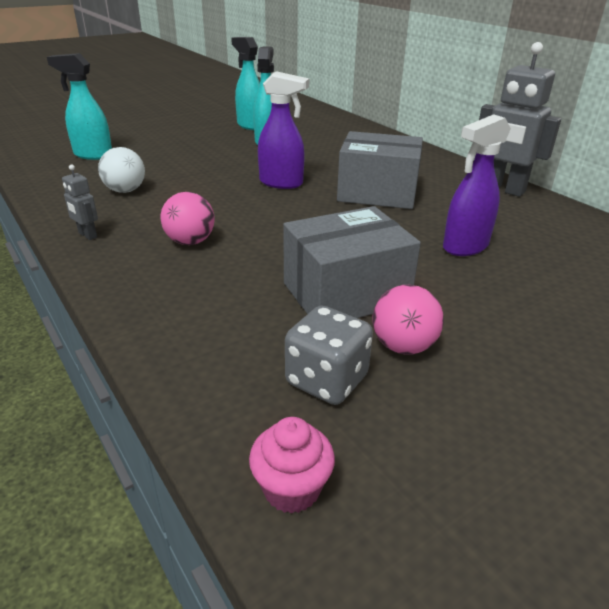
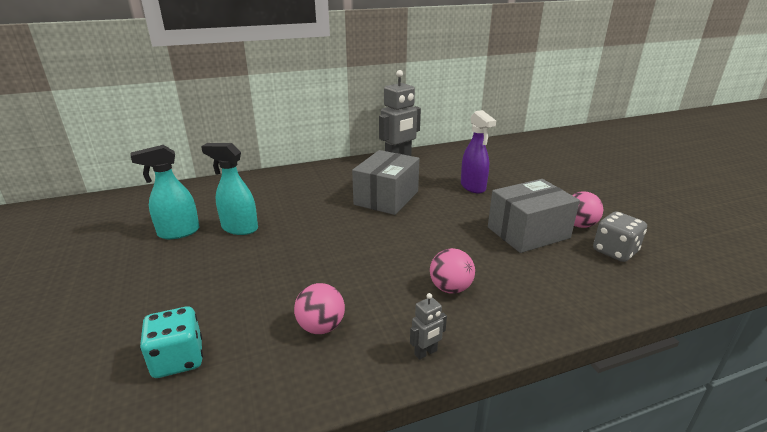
camera: 75 degrees left, 5 degrees down
(92, 155) = (178, 359): turquoise spray bottle -> turquoise dice
(125, 191) = (321, 327): white ball -> pink ball
(281, 183) = (348, 233): purple spray bottle -> none
(291, 489) = (696, 272): pink cupcake -> none
(345, 293) = (528, 232): grey box -> grey box turned 75 degrees clockwise

